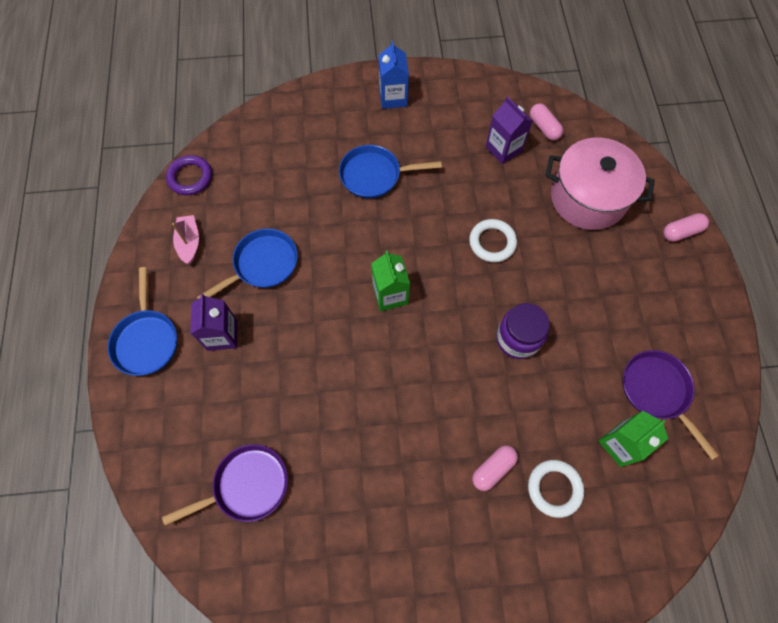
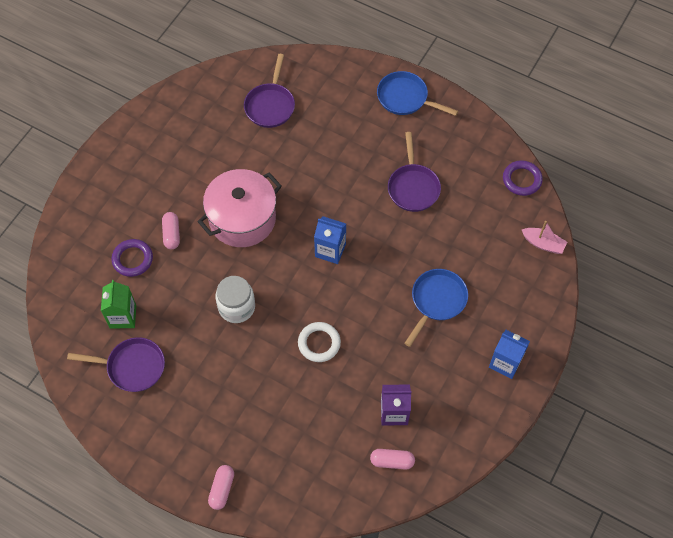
camera: 125 degrees right, 5 degrees down
(189, 243) = (463, 153): pink boat -> pink boat (543, 244)
(222, 335) = (377, 139): purple carton -> none
(262, 264) = (413, 187): blue pan -> purple pan
(390, 295) = (330, 250): green carton -> blue carton
(517, 339) = (236, 307): purple jar -> white jar
(554, 488) = (132, 259): white ring -> purple ring
(588, 198) = (303, 442): pink pot -> pink pot (242, 219)

